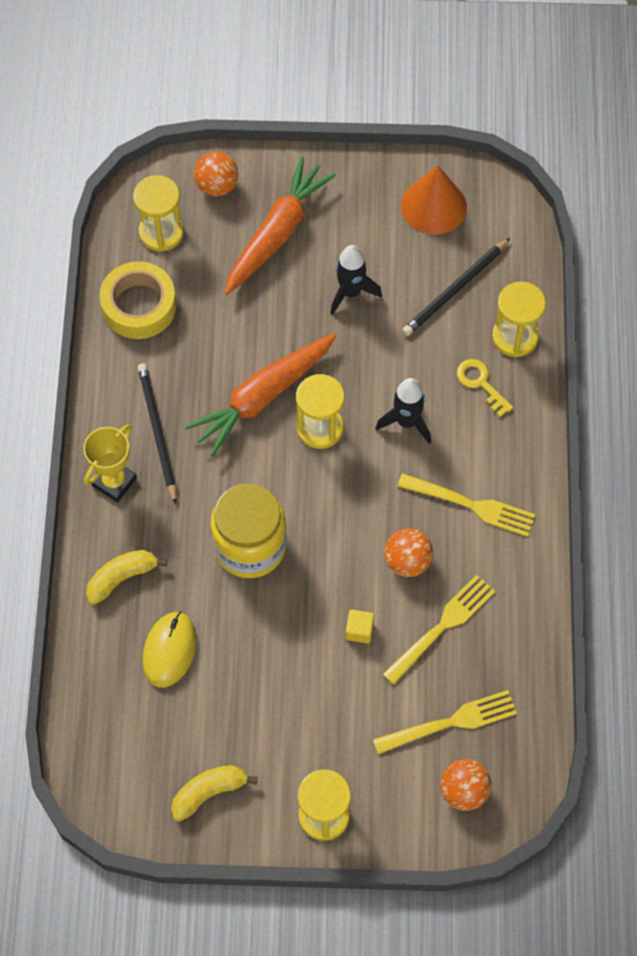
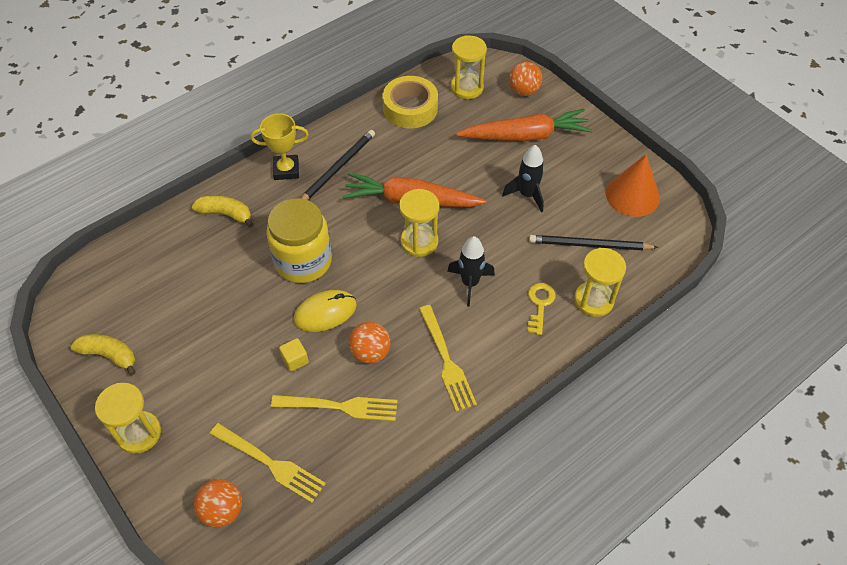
camera: 50 degrees right, 10 degrees down
(169, 650) = (195, 268): yellow mouse -> yellow mouse (325, 312)

